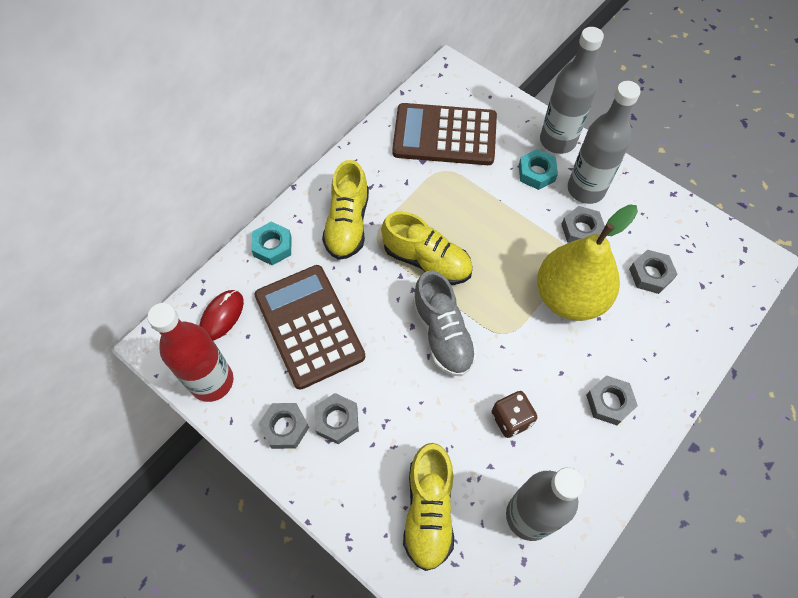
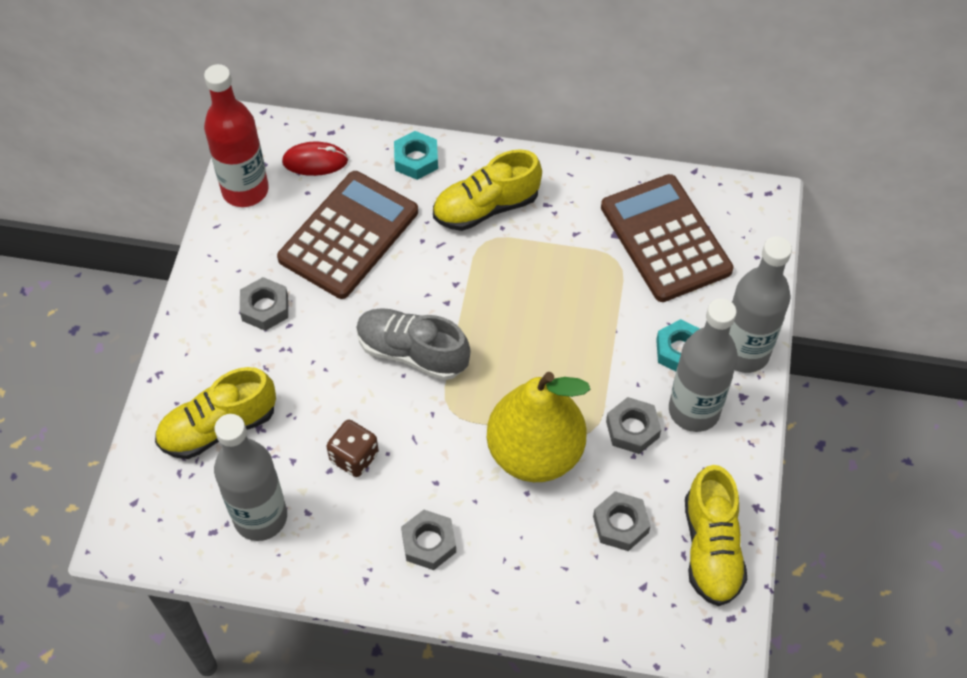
camera: 60 degrees right, 5 degrees down
(285, 427) = (234, 270): grey nut -> none
(427, 261) = (489, 298): yellow shoe -> yellow shoe (711, 548)
(442, 334) = (412, 352): grey shoe -> grey shoe turned 75 degrees clockwise

